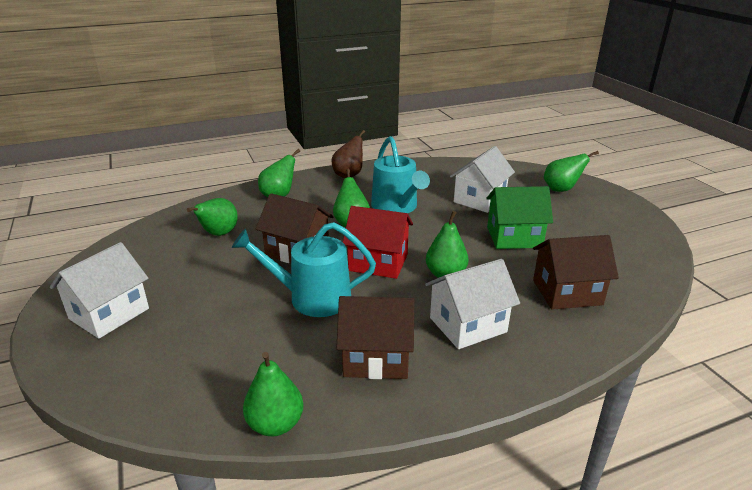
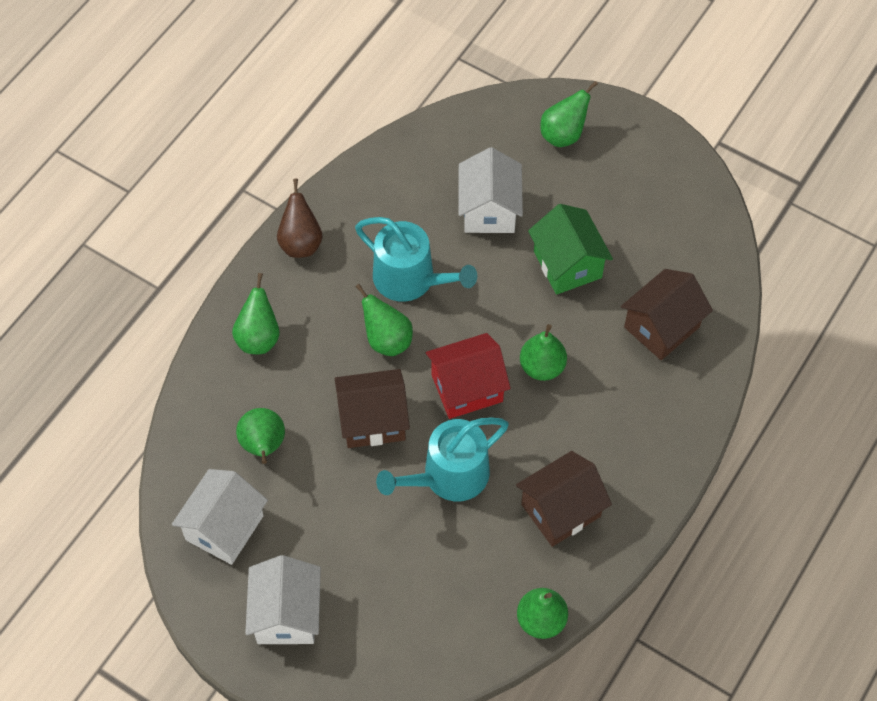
camera: 35 degrees left, 30 degrees up
(468, 325) = (606, 425): white house -> white house (224, 528)
(514, 237) = (567, 264): green house -> green house turned 75 degrees counterclockwise

